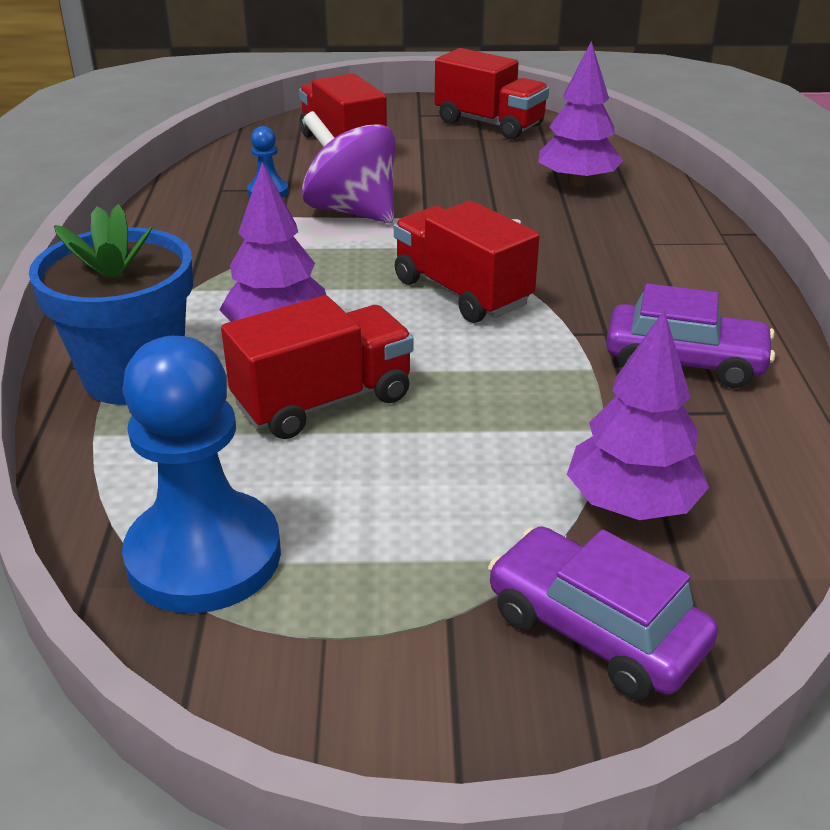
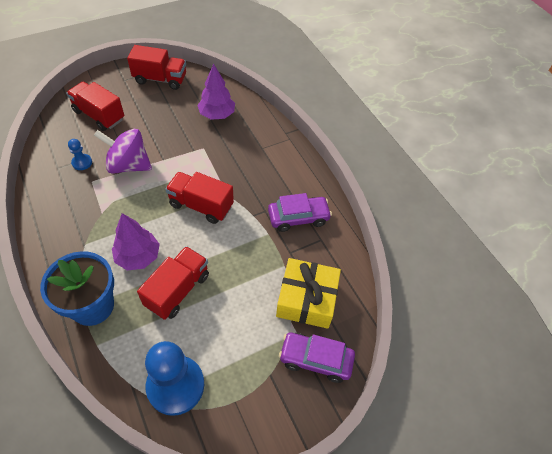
camera: 30 degrees left, 20 degrees up
(632, 505) = (306, 299): purple tree -> yellow gift

